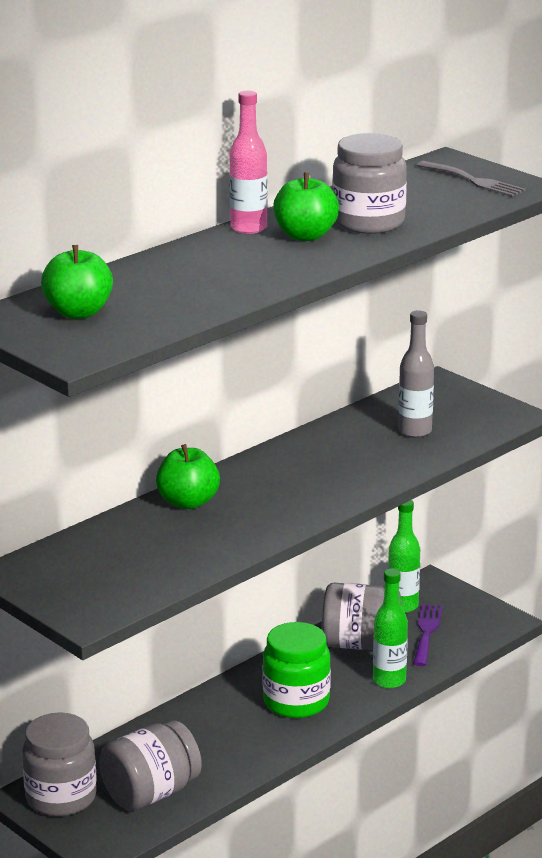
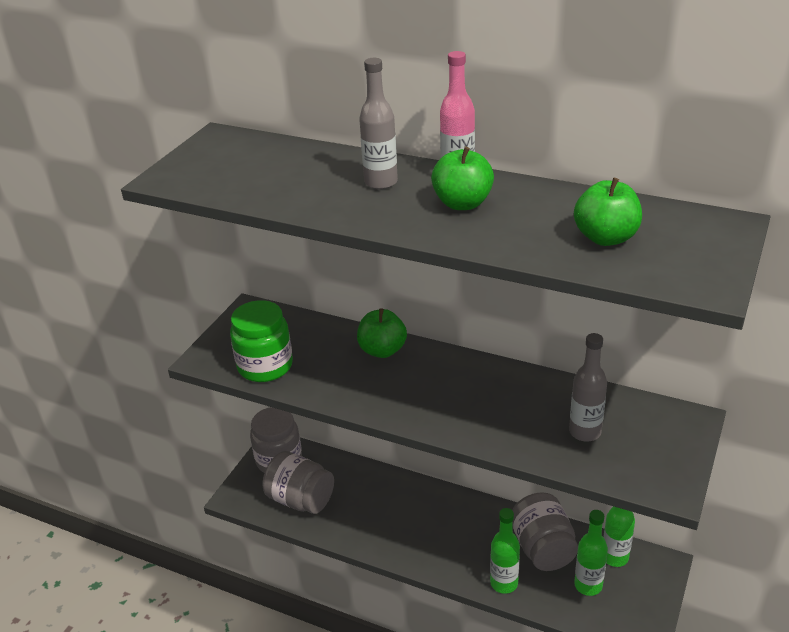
camera: 70 degrees right, 10 degrees up
(78, 312) = (242, 159): green apple -> green apple (605, 238)
(221, 259) = (381, 182): none -> grey bottle
(296, 702) = (444, 537): green jar -> green jar (265, 366)
(368, 222) = (521, 224): grey jar -> none
(426, 632) = (588, 585): purple fork -> green bottle
(474, 181) = (689, 252): grey fork -> none

